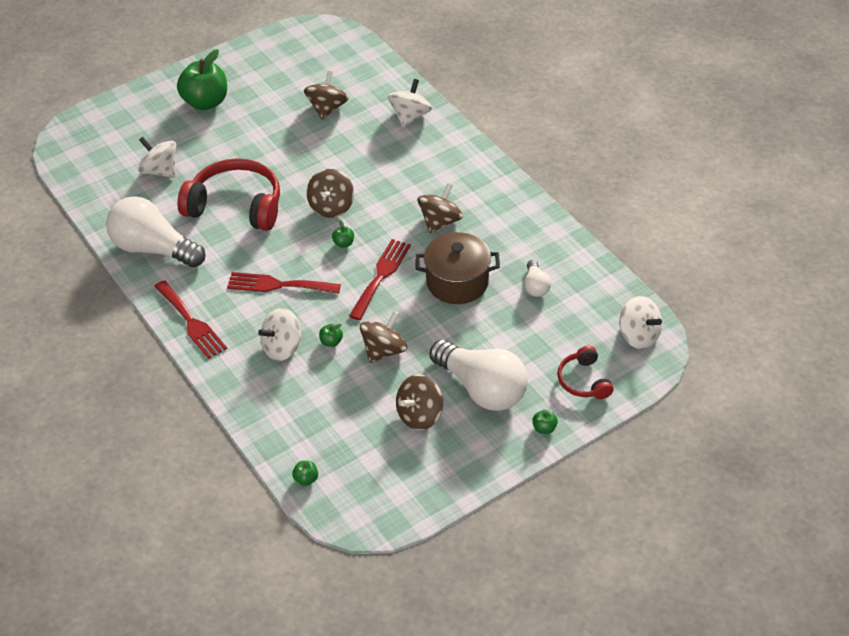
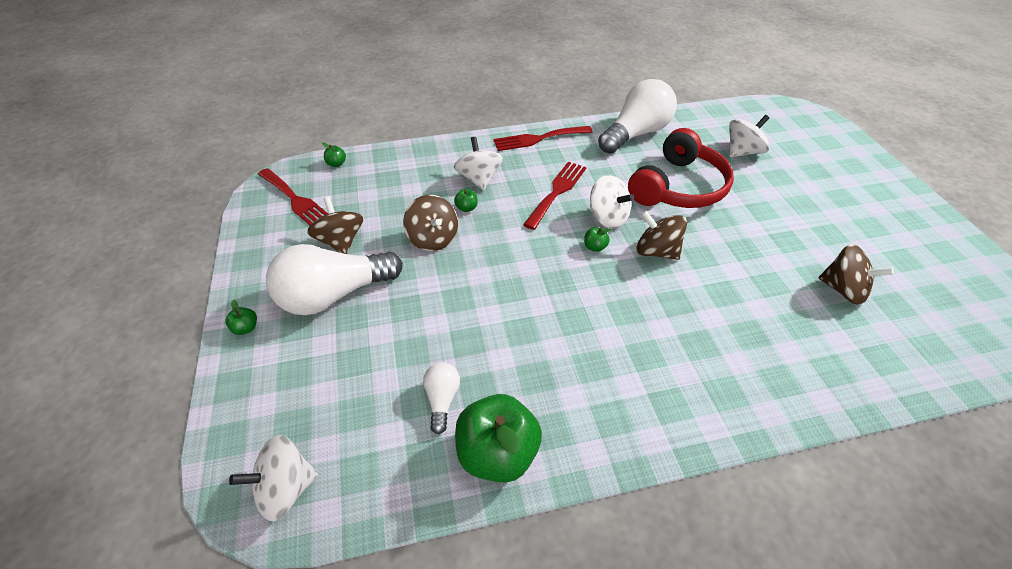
camera: 110 degrees right, 0 degrees up
(205, 102) = (855, 196): green apple -> green apple (497, 453)
(381, 276) = (533, 263): red fork -> red fork (295, 200)
(410, 116) = (823, 371): white spinning top -> white spinning top (607, 217)
(440, 222) = (598, 339): brown spinning top -> none
(457, 282) = (491, 323): brown pot -> none
(535, 286) = (442, 400): white light bulb -> white light bulb turned 75 degrees clockwise
(583, 381) = (271, 390): red headphones -> none

